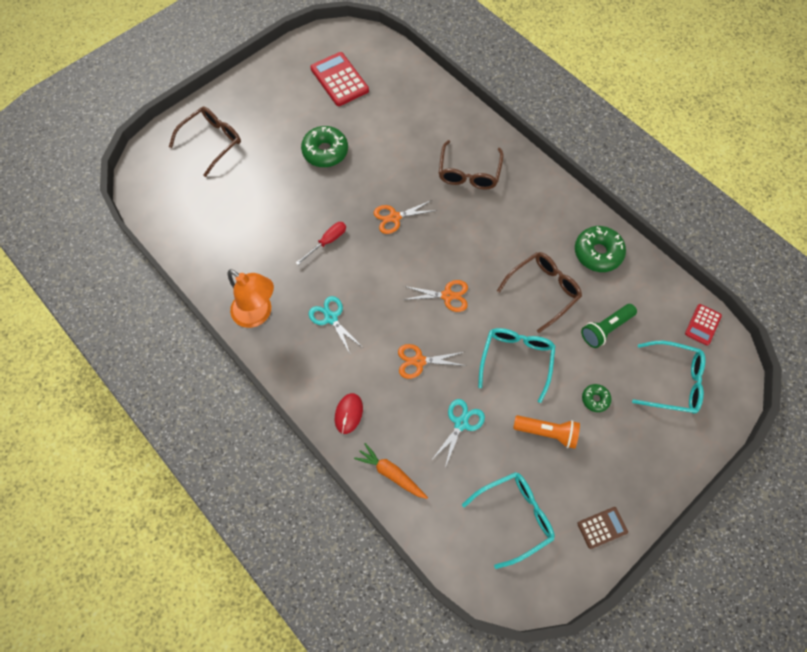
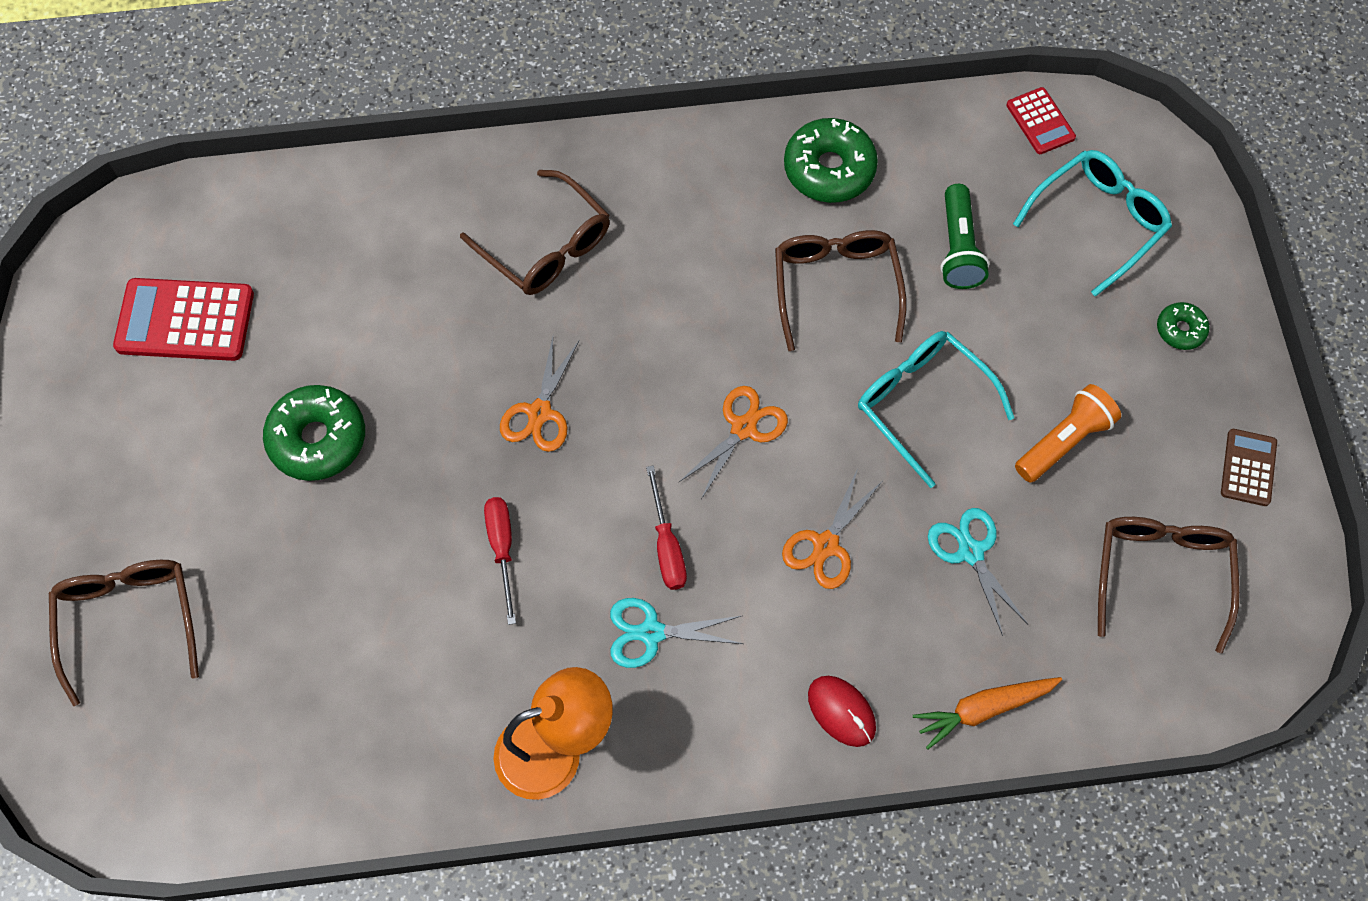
camera: 55 degrees left, 0 degrees up
(372, 300) = (666, 546): none -> red screwdriver
(514, 516) = (1160, 574): turquoise glasses -> brown glasses
(595, 399) = (1056, 340): green donut -> green donut (1180, 330)

